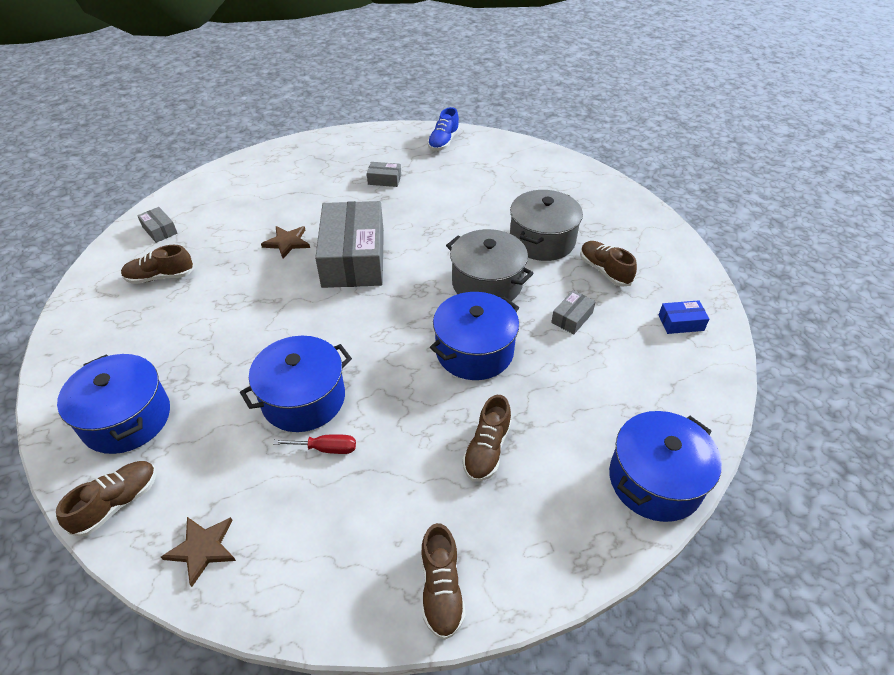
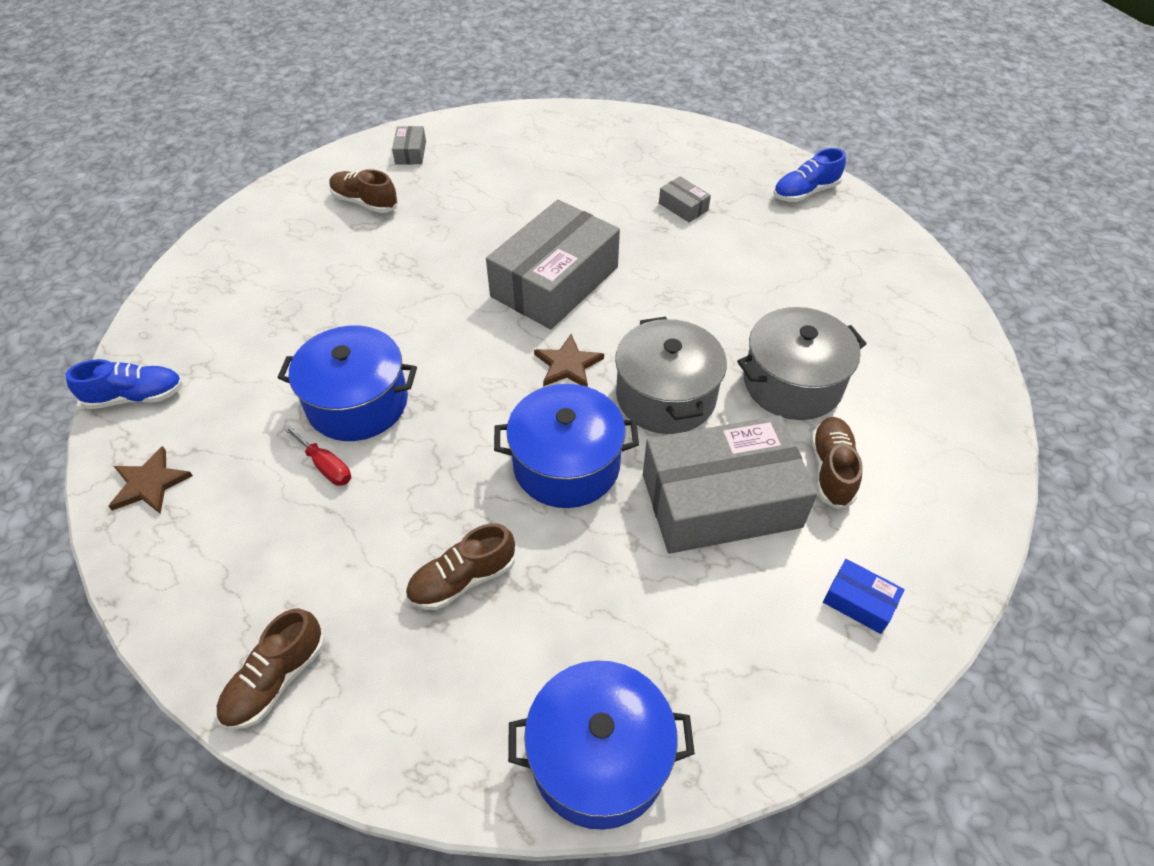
camera: 40 degrees right, 5 degrees up
(117, 503) = (136, 397): brown shoe -> blue shoe
(126, 418) = (212, 325): blue pot -> none
(287, 242) = (508, 228): brown star -> brown star (568, 365)
(572, 318) = (721, 500): grey box -> grey box, size x2.46

